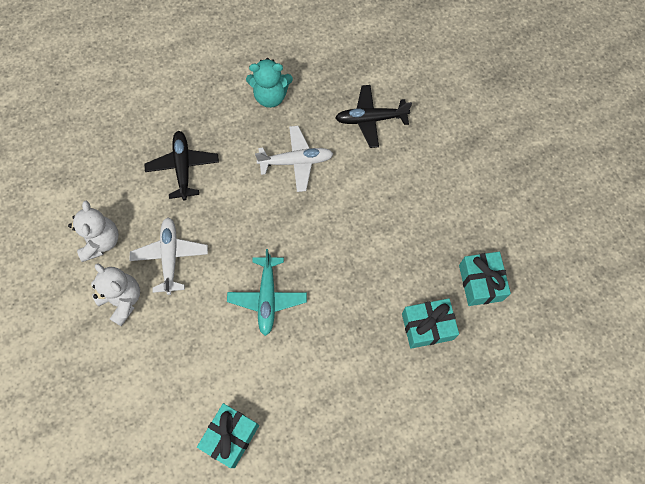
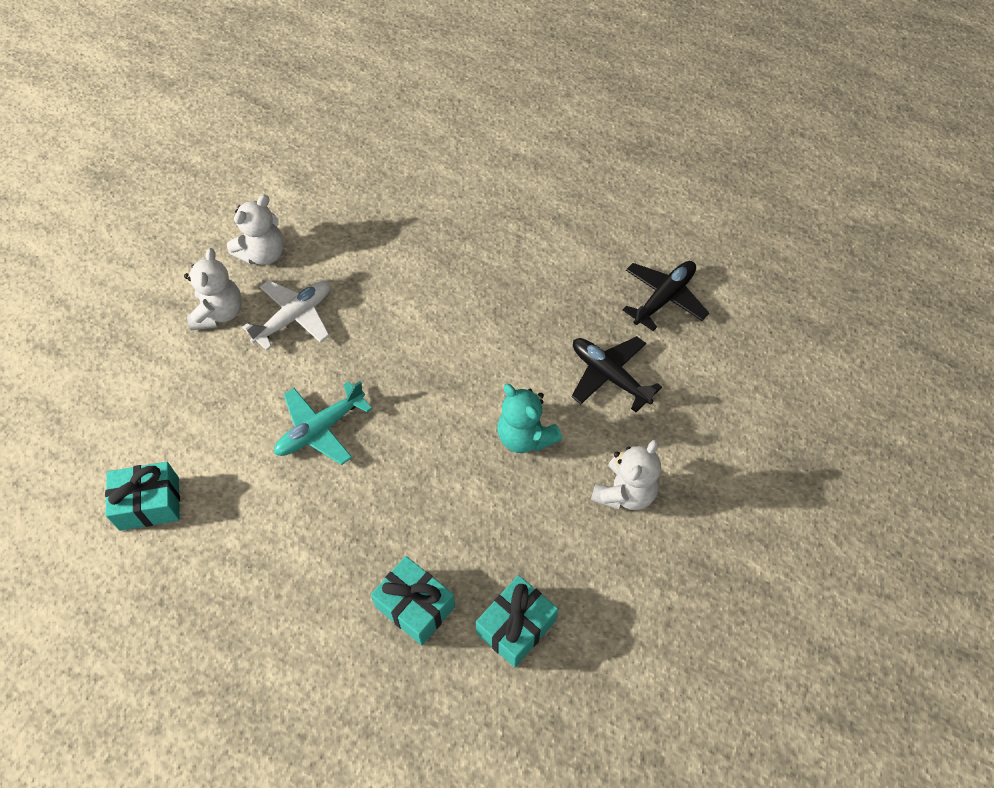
camera: 50 degrees right, 10 degrees down
(183, 167) = (396, 259): black plane -> black plane (664, 298)
(270, 96) = (544, 271): turquoise teddy bear -> turquoise teddy bear (525, 437)
(296, 162) = (493, 345): white plane -> none
(447, 169) = (625, 492): none -> white teddy bear

